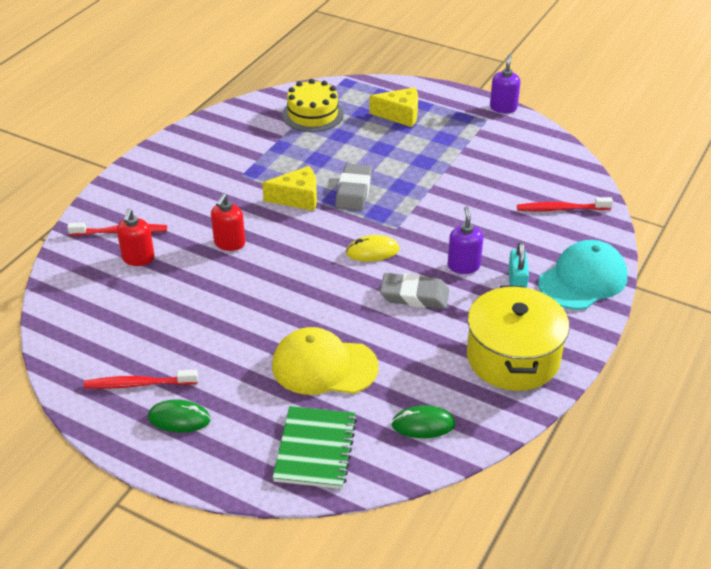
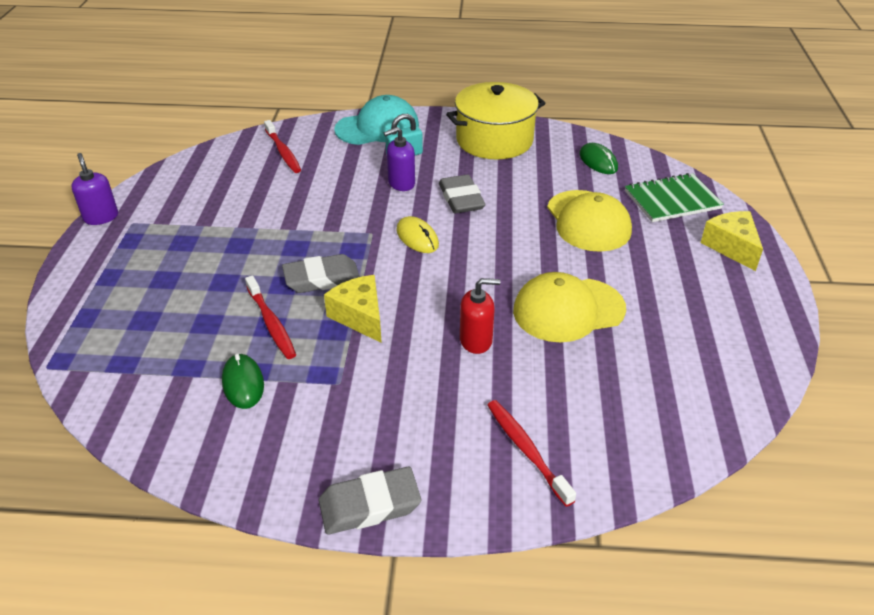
camera: 115 degrees left, 0 degrees up
(138, 258) = (559, 407): red soap dispenser -> none
(138, 384) = (718, 320): red toothbrush -> red toothbrush (271, 323)
(142, 165) = (369, 505): none -> grey eraser
(179, 418) = (724, 278): green mouse -> green mouse (243, 383)
(221, 302) = (568, 310): none -> yellow cap
(313, 114) = (160, 367): yellow cake -> none
(400, 115) = (139, 288): yellow cheese -> yellow cheese (731, 247)
(503, 108) = (101, 217): purple soap dispenser -> purple soap dispenser turned 75 degrees clockwise
(583, 279) = (377, 127): turquoise cap -> turquoise cap turned 135 degrees clockwise

